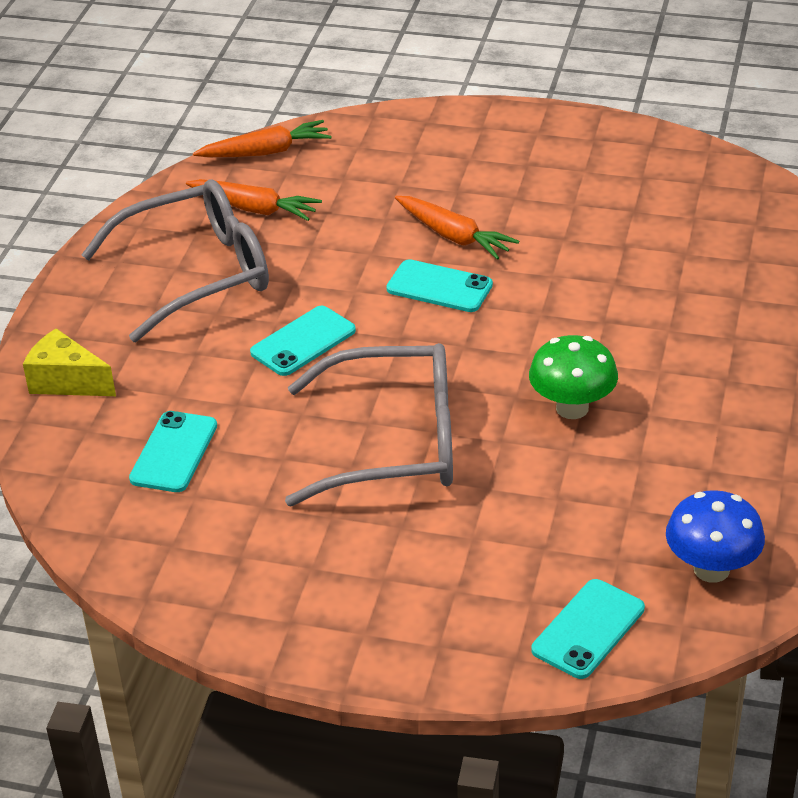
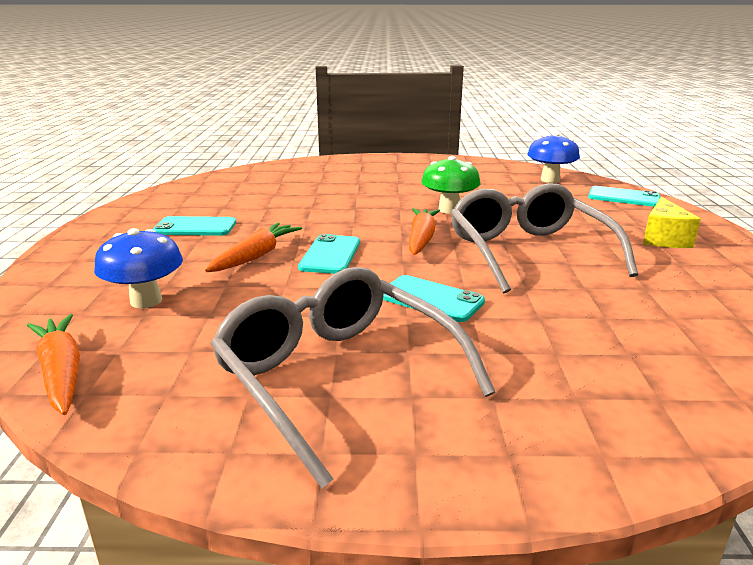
camera: 105 degrees left, 15 degrees down
(67, 381) = (597, 436): yellow cheese -> yellow cheese (663, 238)
(174, 452) = (633, 337): turquoise phone -> turquoise phone (195, 227)
(254, 209) = (197, 360): orange carrot -> orange carrot (421, 239)
(369, 177) = (146, 301): none -> blue mushroom

